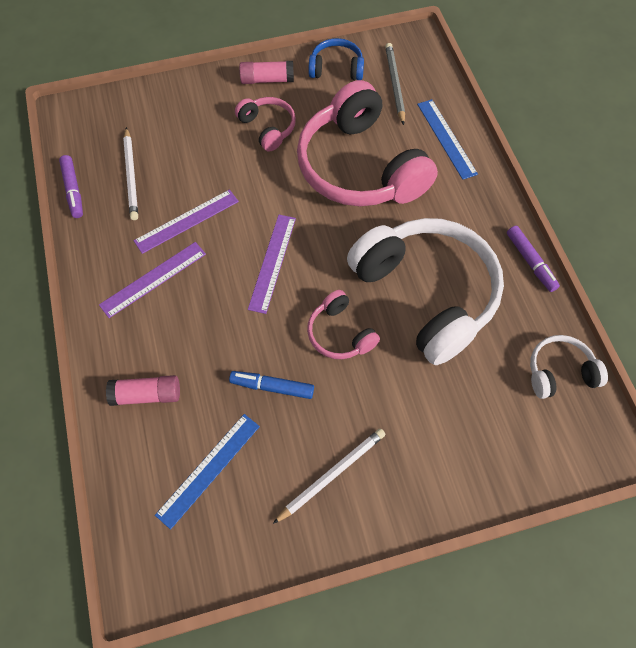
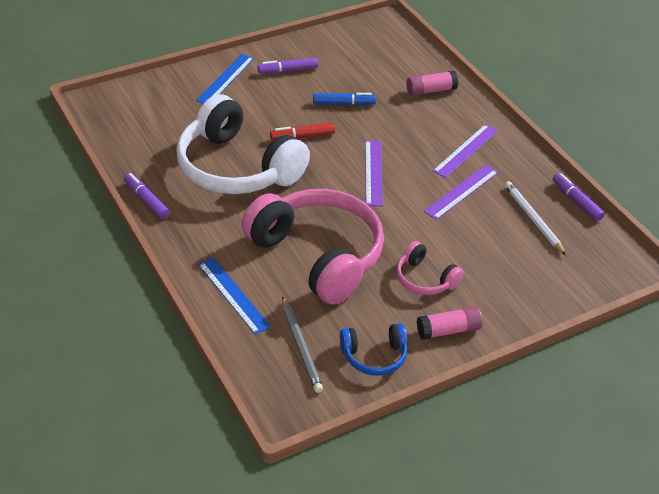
camera: 165 degrees right, 20 degrees down
(208, 469) = (370, 64): blue ruler -> blue ruler (225, 79)
(331, 474) = (288, 70): white pencil -> purple marker
(340, 333) = (302, 136): pink headphones -> red marker
(559, 372) = (126, 135): white headphones -> none

